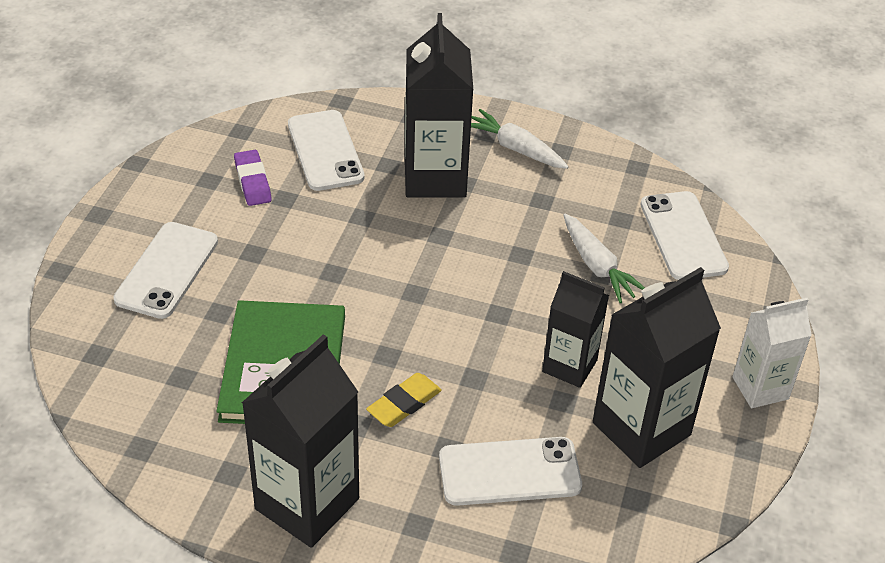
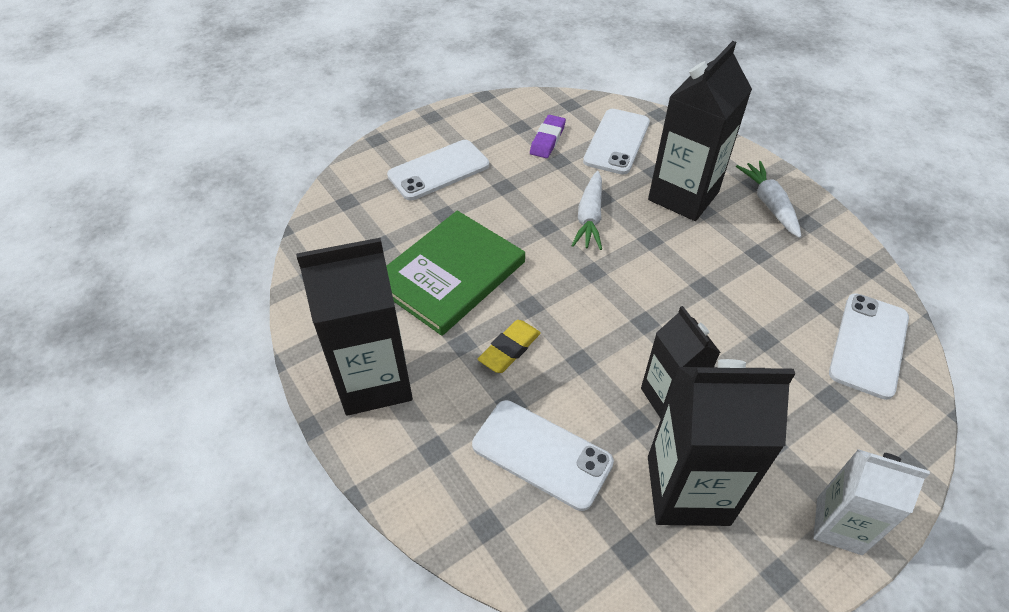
camera: 40 degrees right, 5 degrees up
(404, 404) = (509, 349): yellow eraser -> yellow eraser turned 45 degrees counterclockwise
(597, 266) = (764, 329): white carrot -> white carrot (589, 217)

